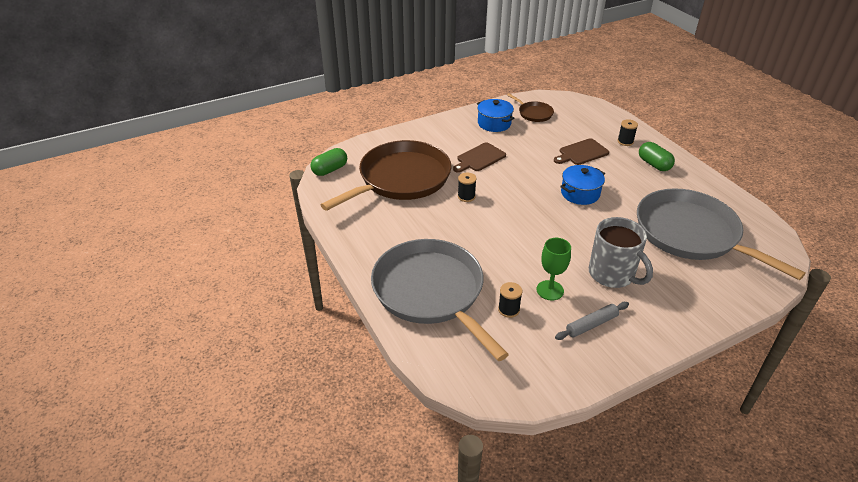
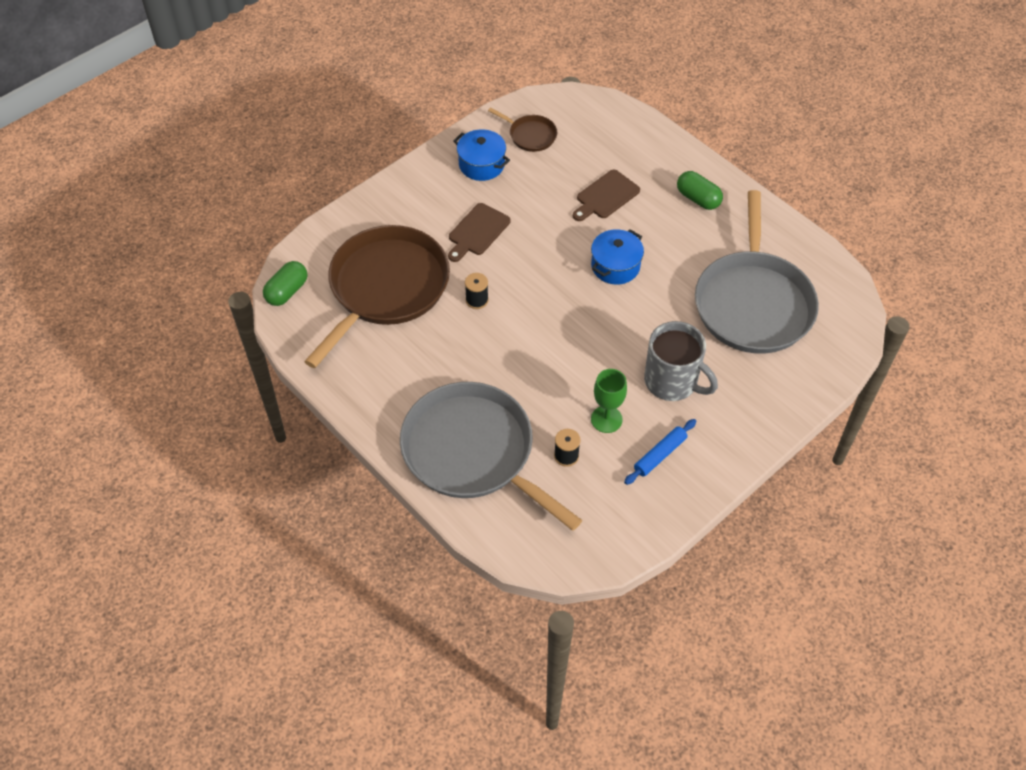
camera: 15 degrees left, 15 degrees up
(591, 325) = (660, 455): grey rolling pin -> blue rolling pin
(625, 141) = (657, 165): black spool -> none
(691, 234) = (753, 303): grey pan -> grey pan turned 120 degrees counterclockwise

